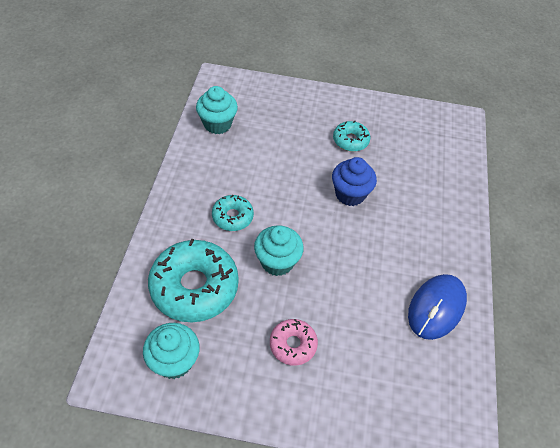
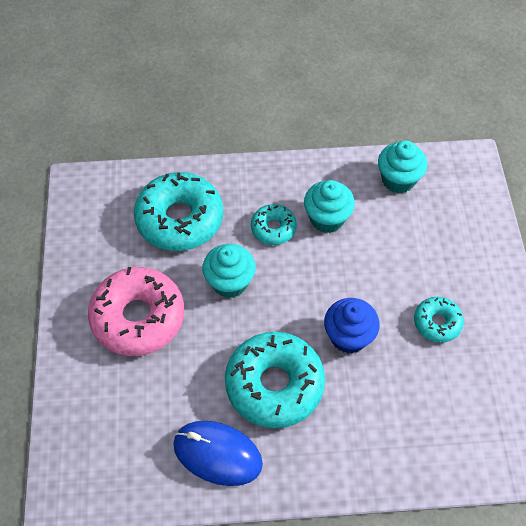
camera: 80 degrees right, 5 degrees up
(174, 361) = (100, 226): turquoise cupcake -> turquoise cupcake (327, 219)
(293, 345) = (138, 317): pink donut -> pink donut, size x1.94
(382, 253) = (274, 385): none -> turquoise donut

